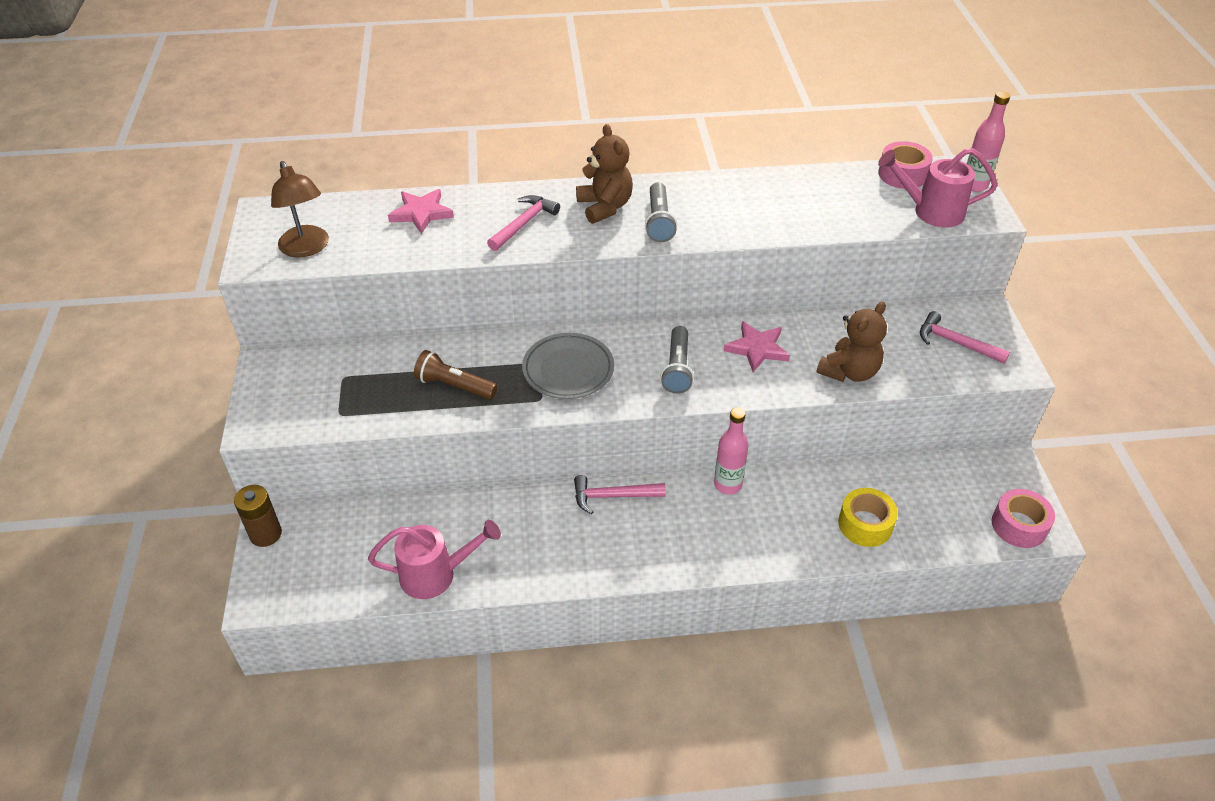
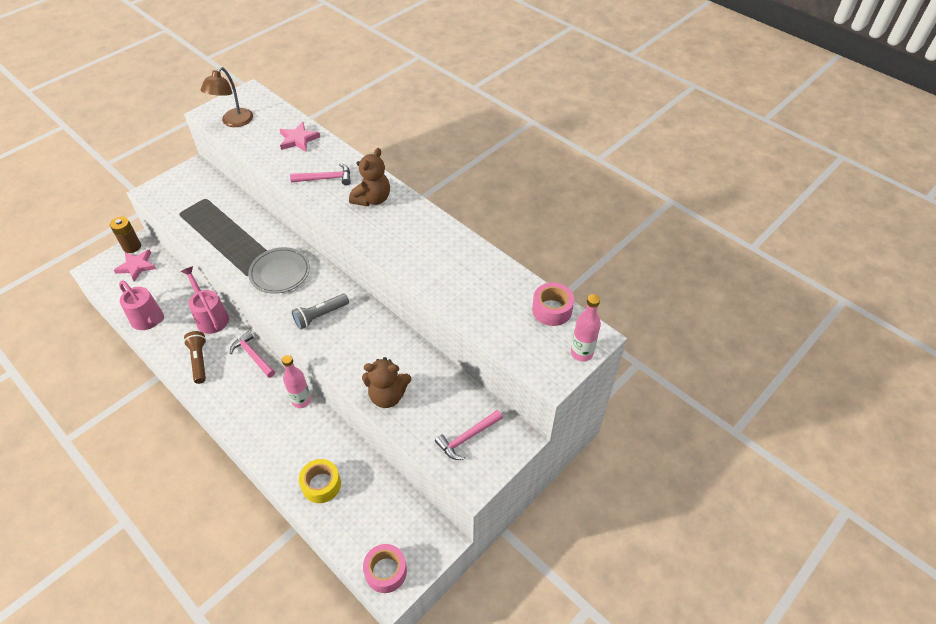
camera: 50 degrees right, 5 degrees up
(454, 386) = (231, 239): brown flashlight -> brown flashlight (199, 360)
(659, 221) = (381, 227): grey flashlight -> none
(757, 349) = (369, 341): pink star -> pink star (136, 266)
(931, 211) = (523, 344): pink watering can -> pink watering can (210, 316)
(956, 343) = (467, 437): pink hammer -> pink hammer turned 120 degrees counterclockwise

